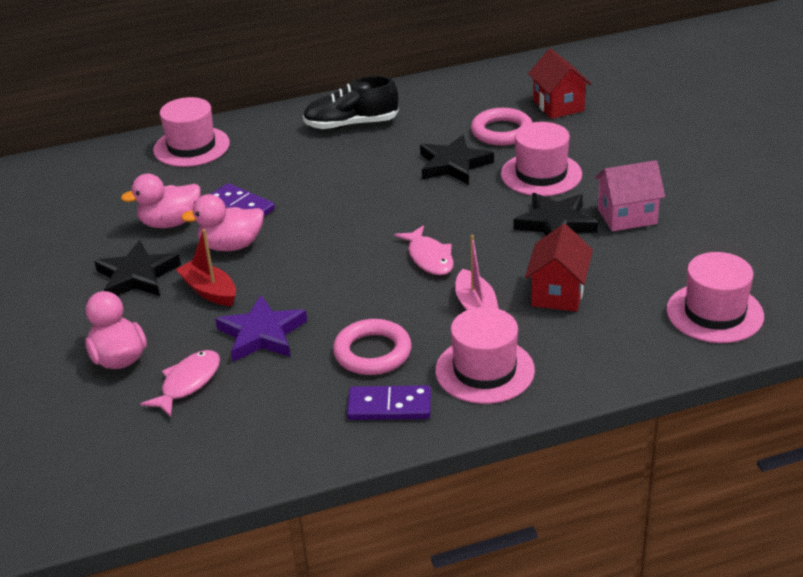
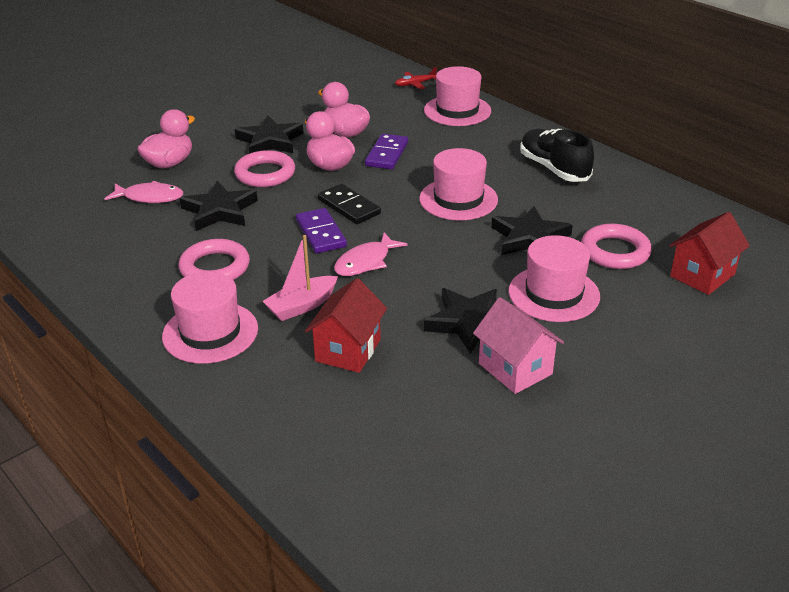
camera: 65 degrees right, 0 degrees up
(105, 158) = (415, 84): none -> red plane
(209, 291) = (265, 174): red boat -> pink ring
(261, 334) = (219, 211): purple star -> black star
(323, 249) = (349, 207): none -> black domino
(389, 406) = (146, 294): purple domino -> purple domino (320, 233)
(558, 293) = (348, 350): red house -> red house turned 60 degrees counterclockwise
(714, 313) = (366, 470): pink hat -> pink hat (458, 199)

